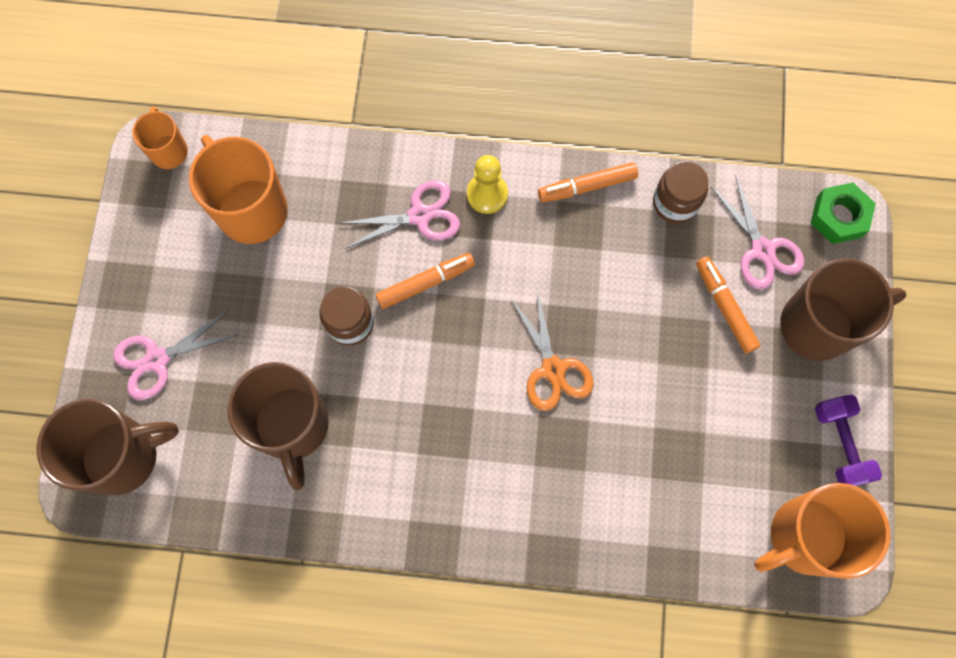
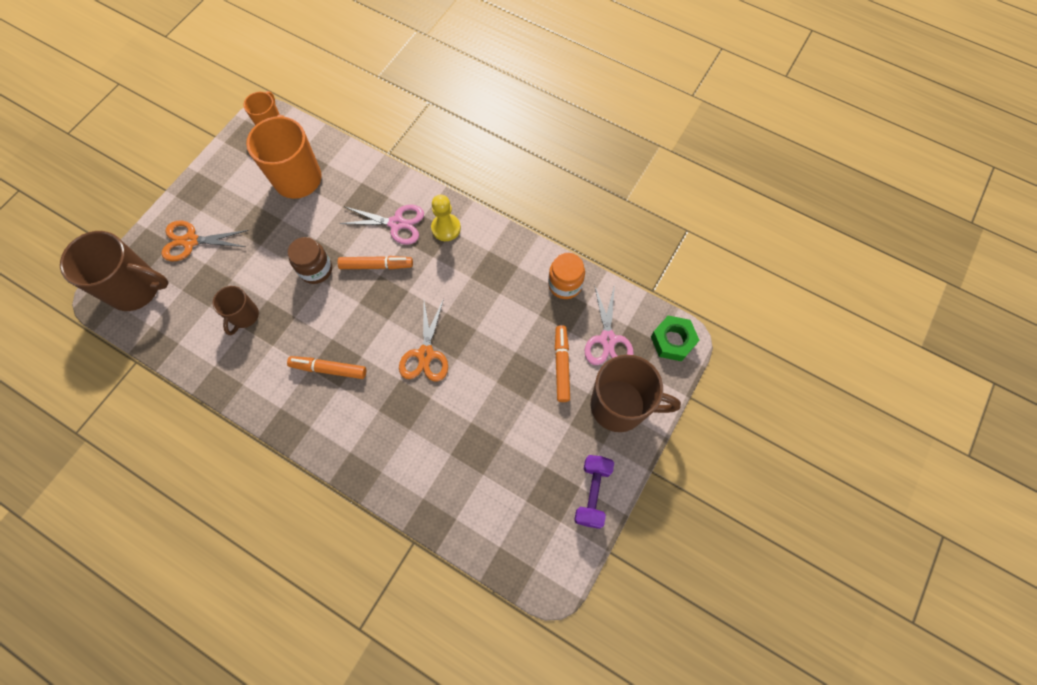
camera: 25 degrees right, 5 degrees down
(157, 360) = (191, 241): pink scissors -> orange scissors
(292, 426) = (244, 316): brown mug -> brown mug, size x0.55
(587, 186) = (512, 250): orange marker -> orange marker (329, 369)
(675, 203) = (565, 284): brown jar -> orange jar
(804, 537) = (533, 545): orange mug -> none

